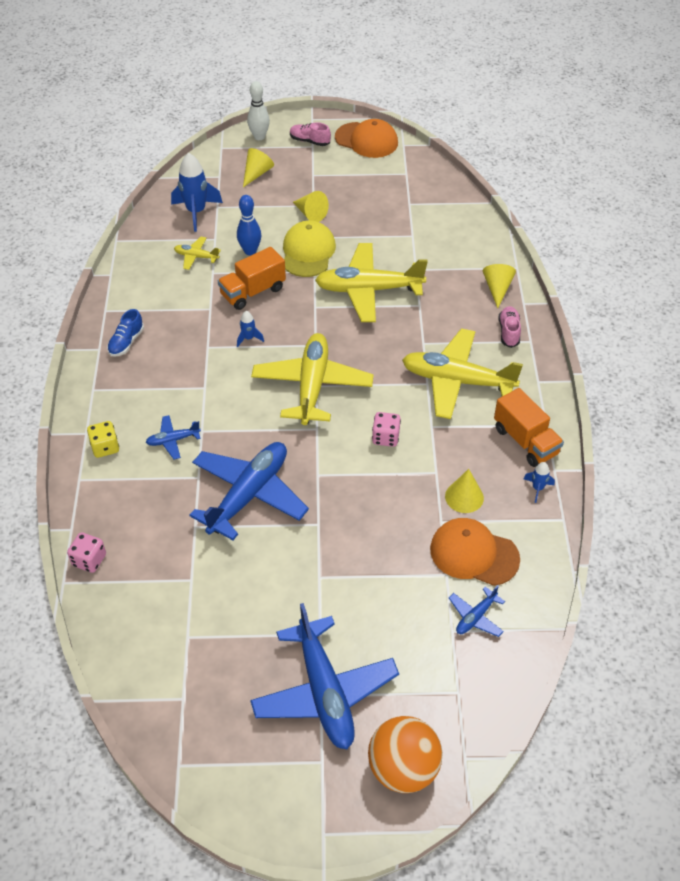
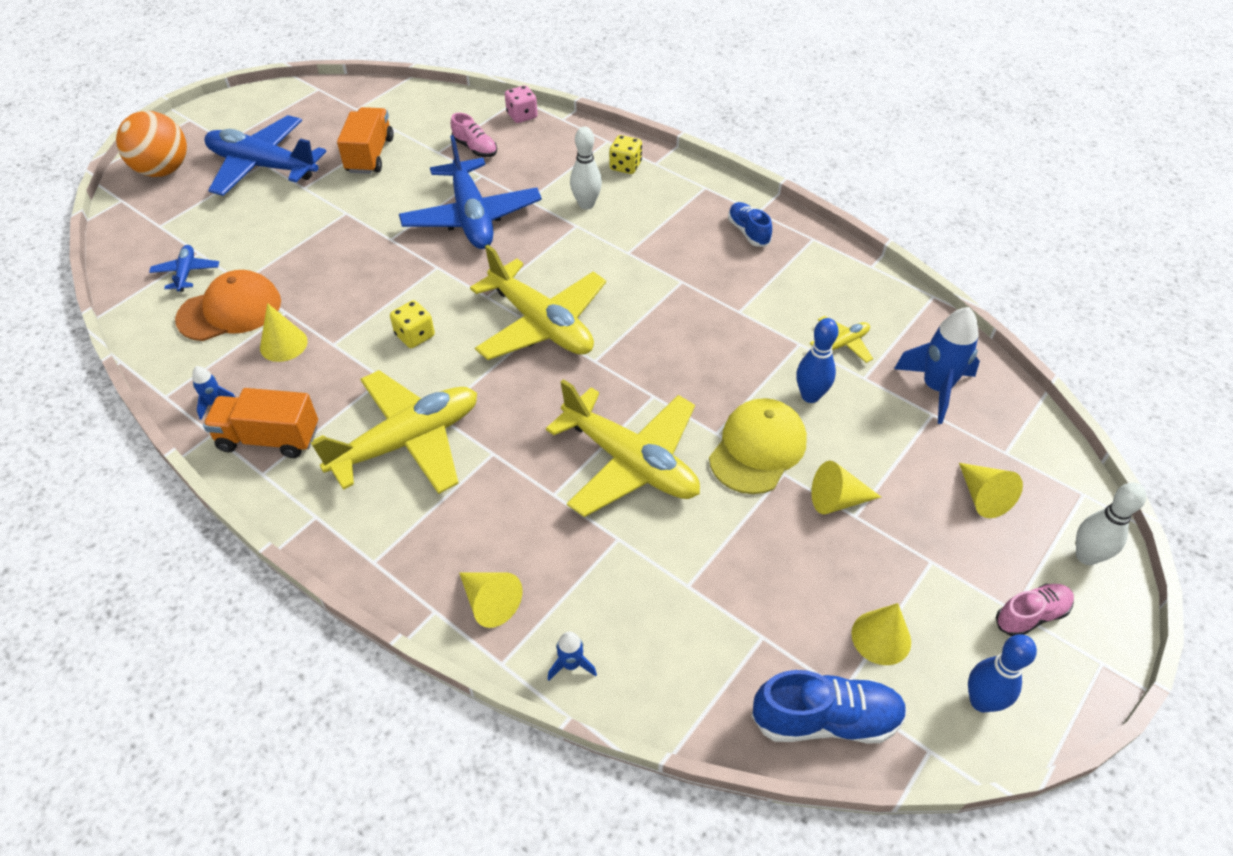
camera: 130 degrees right, 0 degrees up
(173, 440) = (586, 204): blue plane -> white bowling pin
(248, 338) = (661, 316): blue rocket -> blue rocket (571, 664)
(253, 292) = (732, 358): orange truck -> orange truck (370, 155)
(308, 252) = (758, 448): yellow cap -> yellow cap turned 105 degrees counterclockwise
(366, 140) = (981, 701): orange cap -> blue bowling pin
(368, 290) = (630, 462): yellow plane -> yellow plane turned 90 degrees clockwise
(369, 173) = (881, 637): none -> yellow cone
(385, 437) = (415, 336): pink dice -> yellow dice
(423, 172) = (825, 719): none -> blue shoe
(509, 332) = (411, 551): pink shoe -> pink shoe (475, 148)

